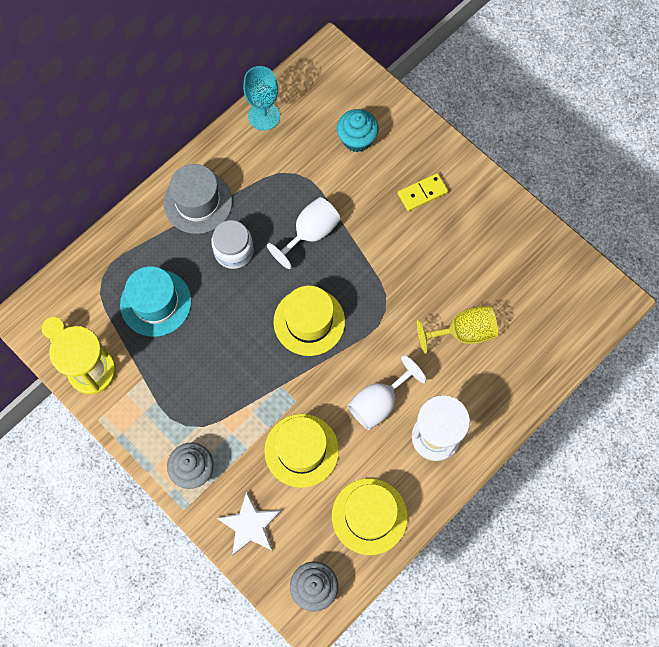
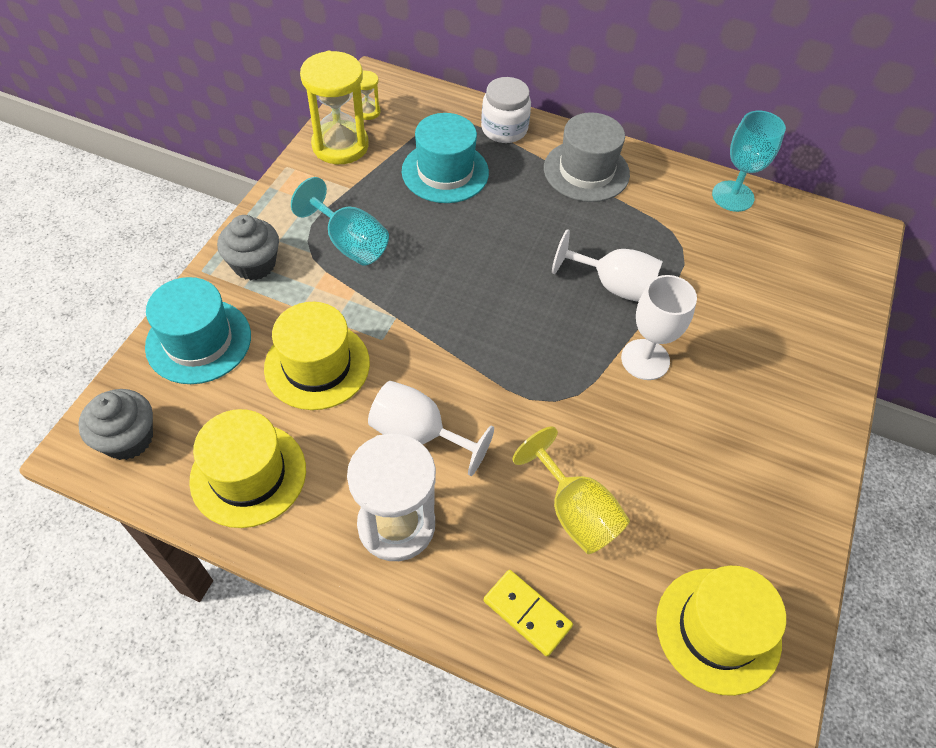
camera: 65 degrees right, 15 degrees down
(200, 395) = (350, 243): none -> turquoise goblet
(234, 251) = (545, 220): white jar -> white jar (504, 129)
(250, 525) = (198, 341): white star -> turquoise hat
(309, 321) = (495, 320): yellow hat -> yellow hat (718, 630)
(357, 139) = (772, 295): turquoise cupcake -> none
(376, 242) = (645, 359): none -> white goblet
(422, 193) = (750, 392): yellow domino -> yellow domino (527, 613)

